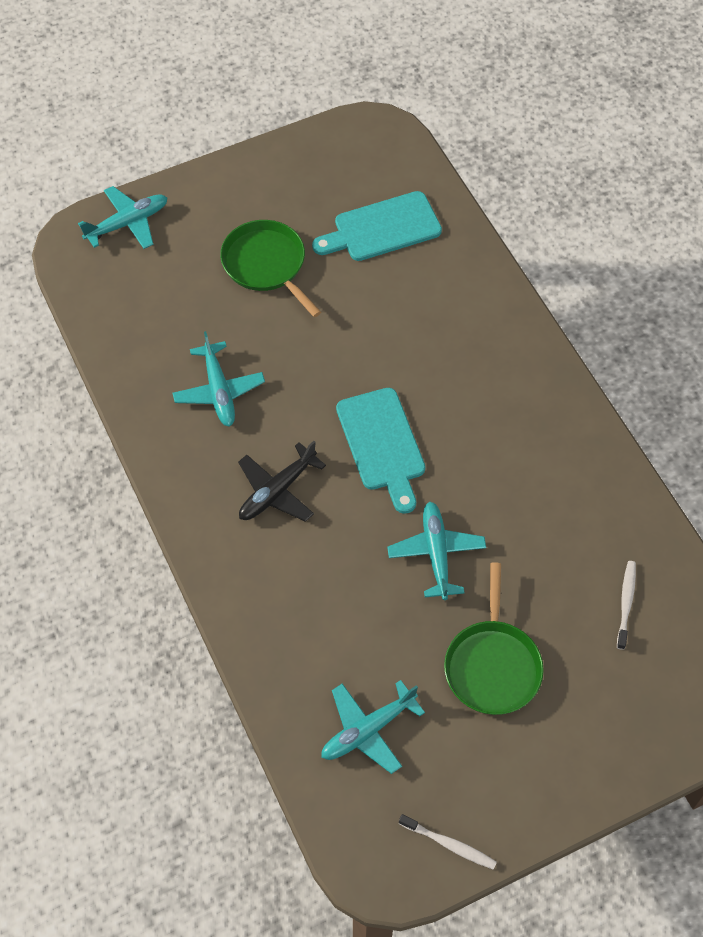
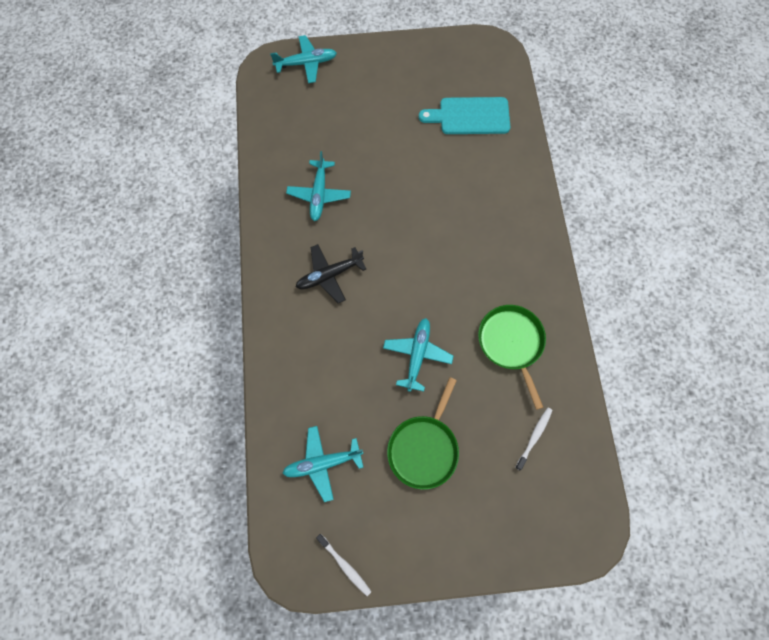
camera: 20 degrees right, 10 degrees up
(266, 265) = (384, 118): green pan -> green pan (511, 343)
(382, 444) = (411, 266): turquoise cutting board -> none

